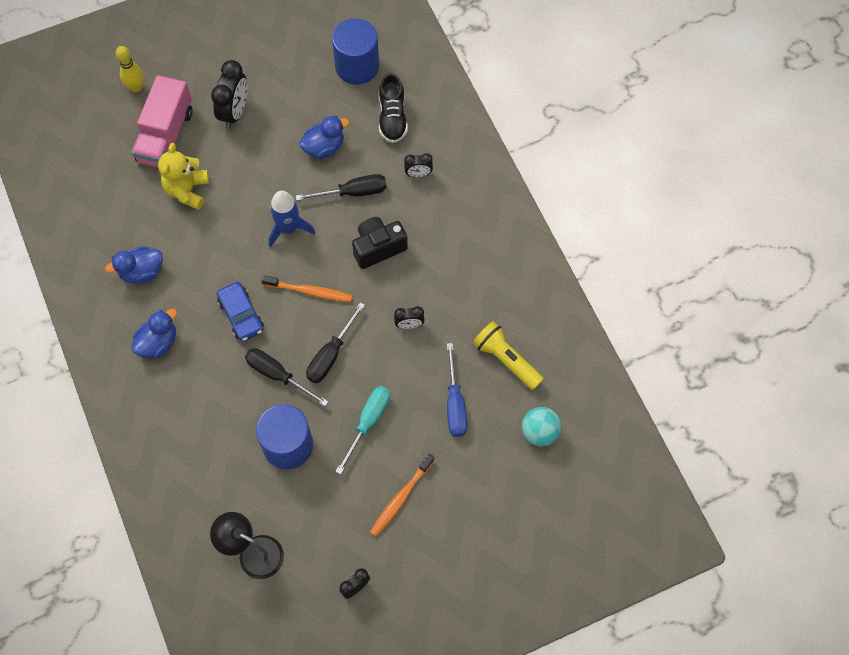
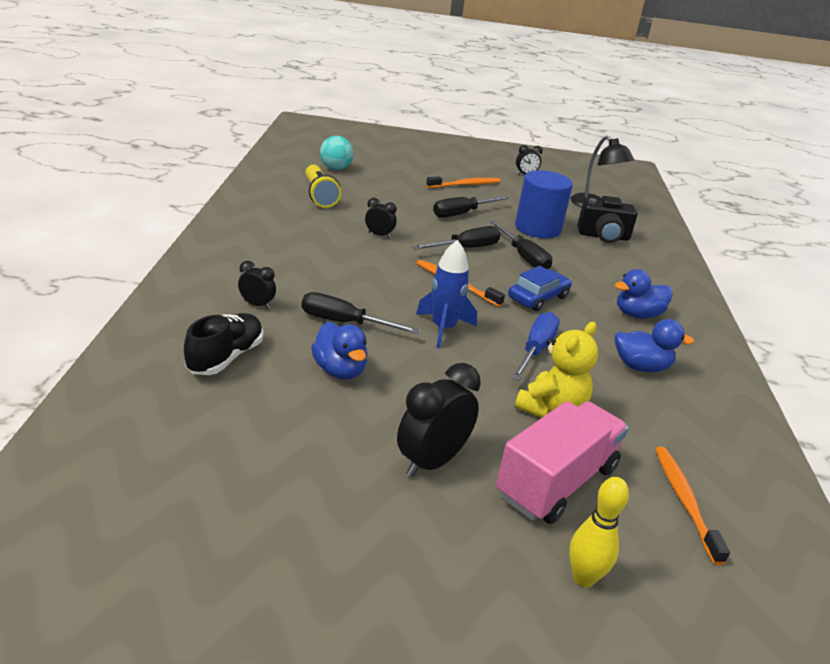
camera: 155 degrees left, 35 degrees down
(95, 161) = (684, 501): none -> orange toothbrush
(241, 315) = (538, 297): blue car -> blue car turned 45 degrees clockwise
(324, 147) = (340, 370): blue duck -> blue duck turned 120 degrees counterclockwise
(357, 66) = (204, 429): blue cylinder -> none
(368, 422) = (462, 214): turquoise screwdriver -> black screwdriver
(378, 248) = (359, 280): black camera -> black camera (603, 236)
(455, 403) = (383, 196): blue screwdriver -> blue screwdriver (536, 349)

